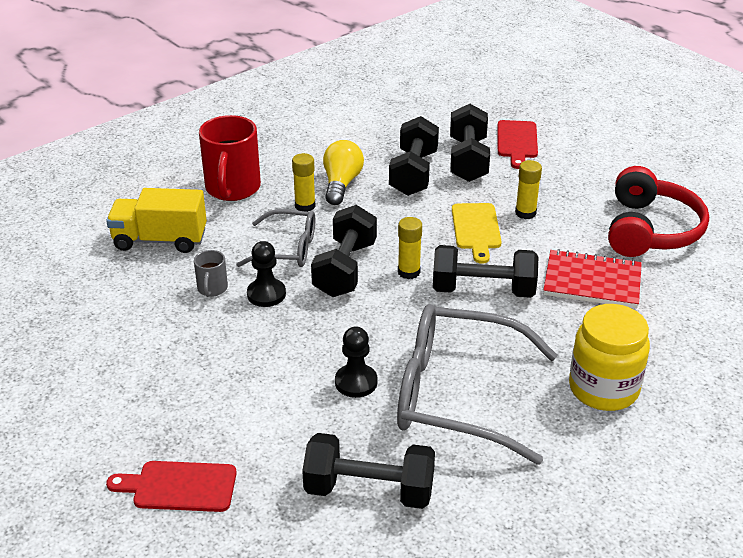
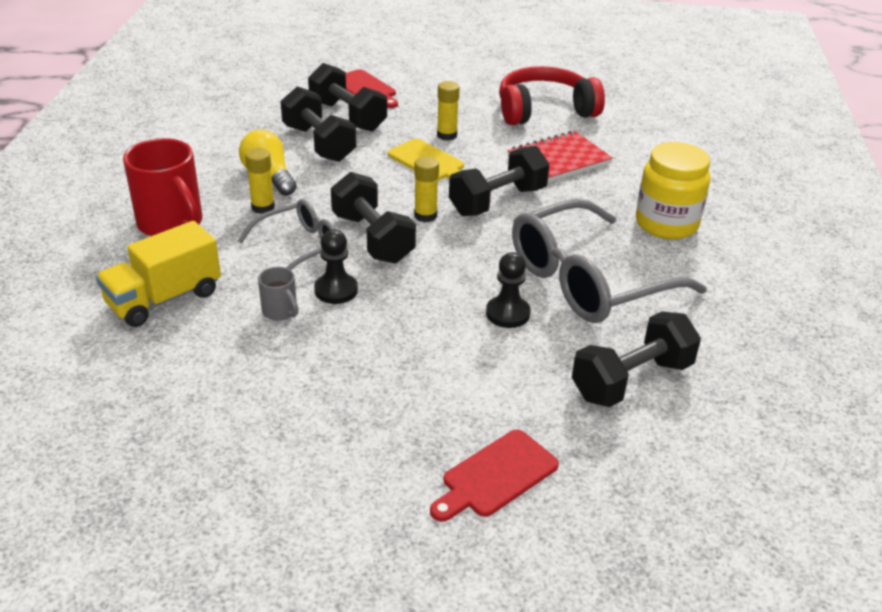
camera: 45 degrees left, 0 degrees up
(650, 230) = (544, 110): red headphones -> red headphones turned 75 degrees counterclockwise

